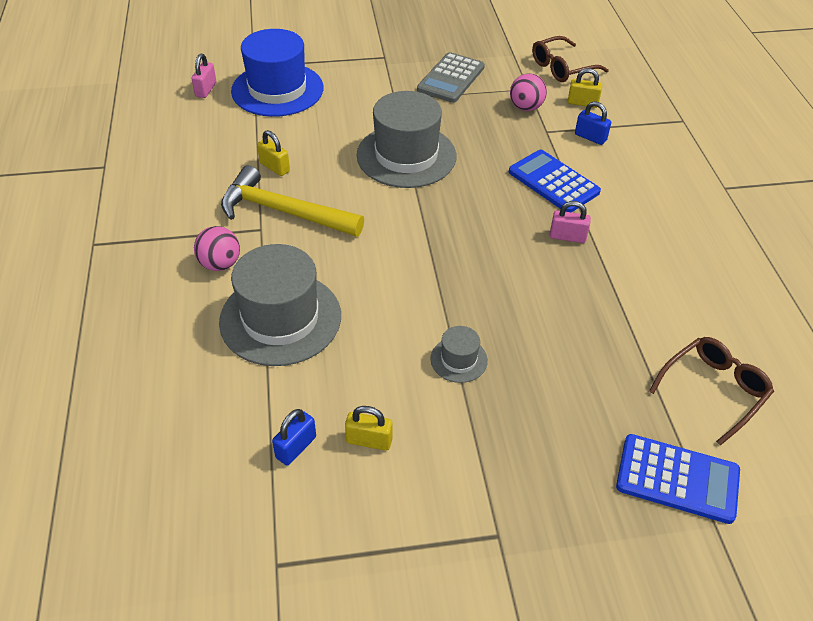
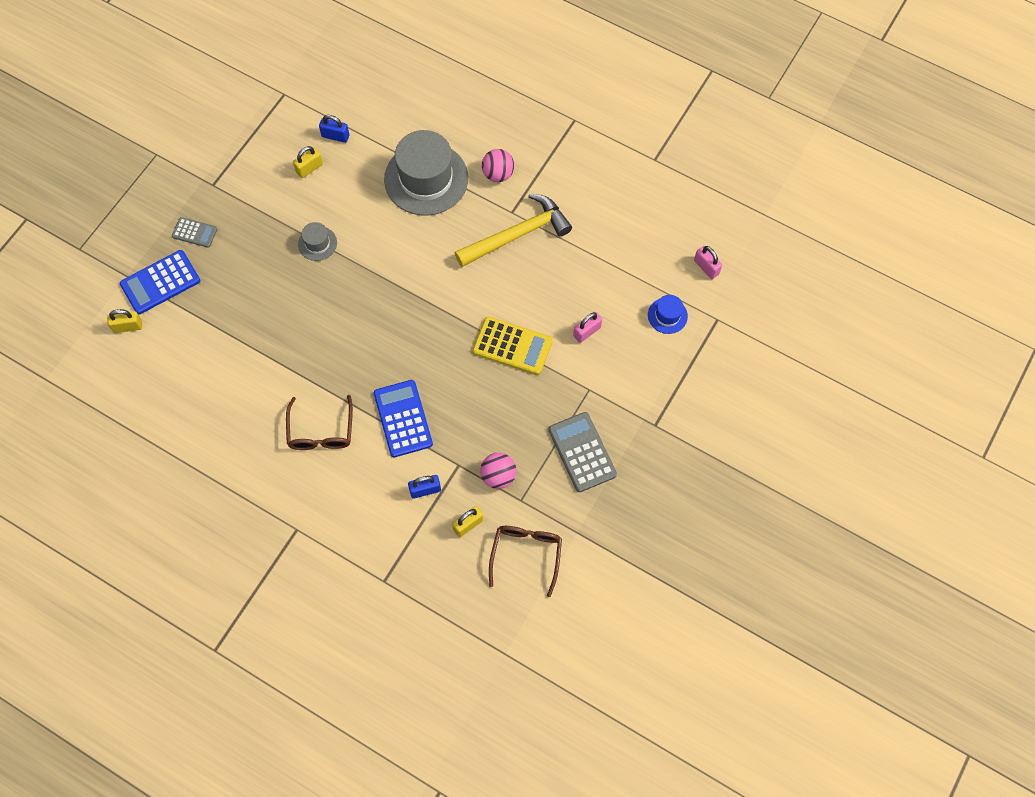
camera: 130 degrees right, 20 degrees up
(274, 167) = (569, 256): yellow padlock -> yellow padlock (128, 326)
(277, 89) = (667, 315): blue hat -> blue hat, size x0.45
(296, 447) = (335, 136): blue padlock -> blue padlock turned 60 degrees counterclockwise
(406, 156) = (512, 346): grey hat -> yellow calculator
(553, 182) = (403, 418): blue calculator -> blue calculator turned 105 degrees counterclockwise
(567, 237) = (348, 380): pink padlock -> pink padlock (587, 332)
(580, 497) = (194, 232): none -> grey calculator
(713, 390) = (181, 350): brown glasses -> brown glasses (321, 431)

